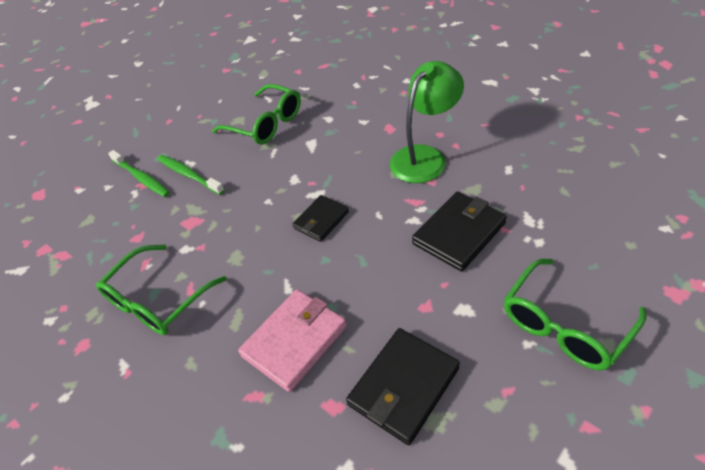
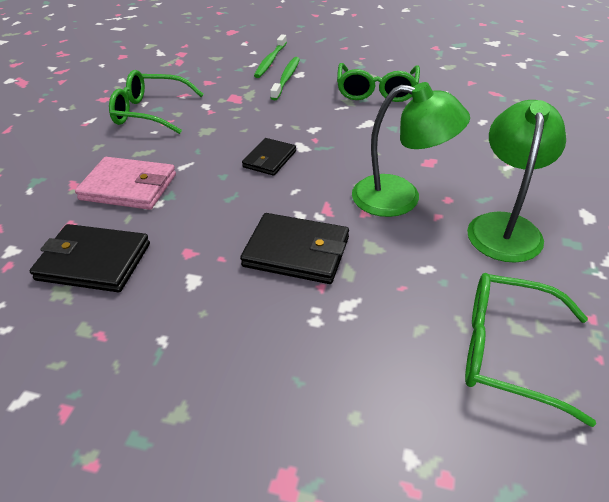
camera: 60 degrees right, 5 degrees down
(321, 220) = (269, 159): black wallet -> black wallet turned 75 degrees counterclockwise
(483, 119) = (504, 226): none -> green lamp
(565, 324) = (196, 367): green glasses -> green glasses (508, 351)

